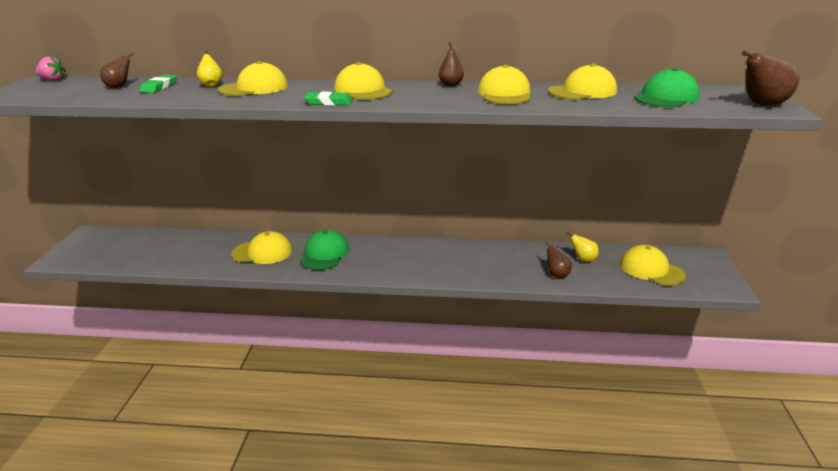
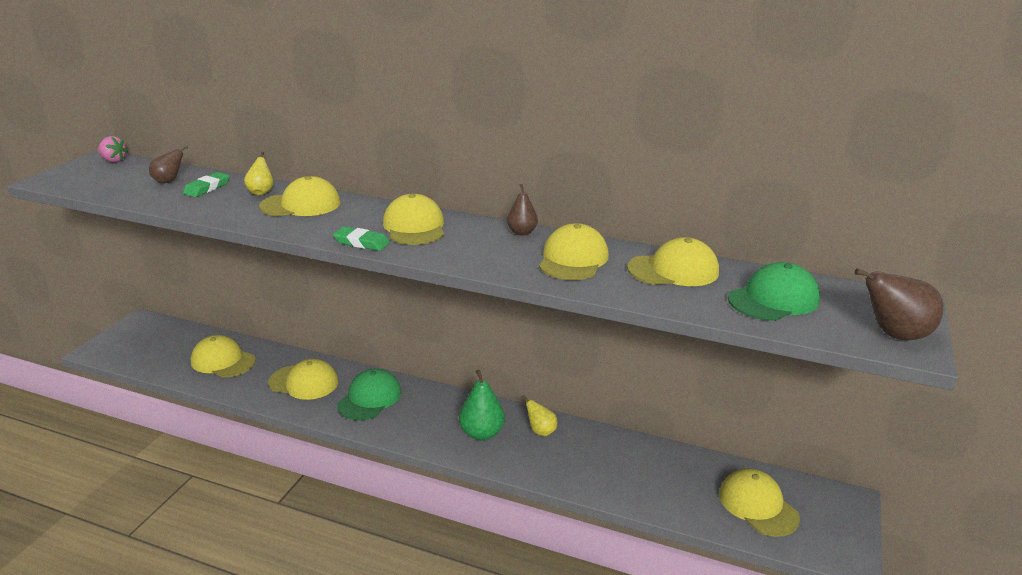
camera: 15 degrees right, 0 degrees up
(181, 249) = (223, 361): none -> yellow cap
(428, 261) = (481, 433): none -> green pear
(557, 274) = (629, 486): brown pear -> none
(583, 259) = (676, 470): yellow pear -> yellow pear (541, 431)

